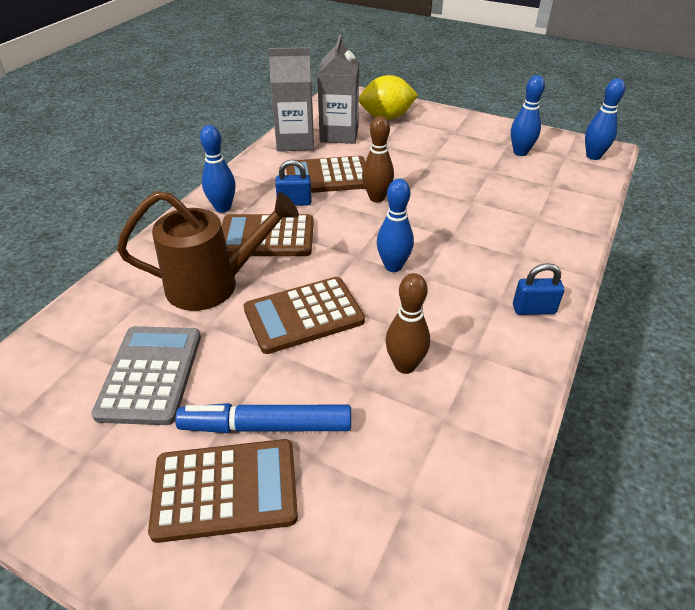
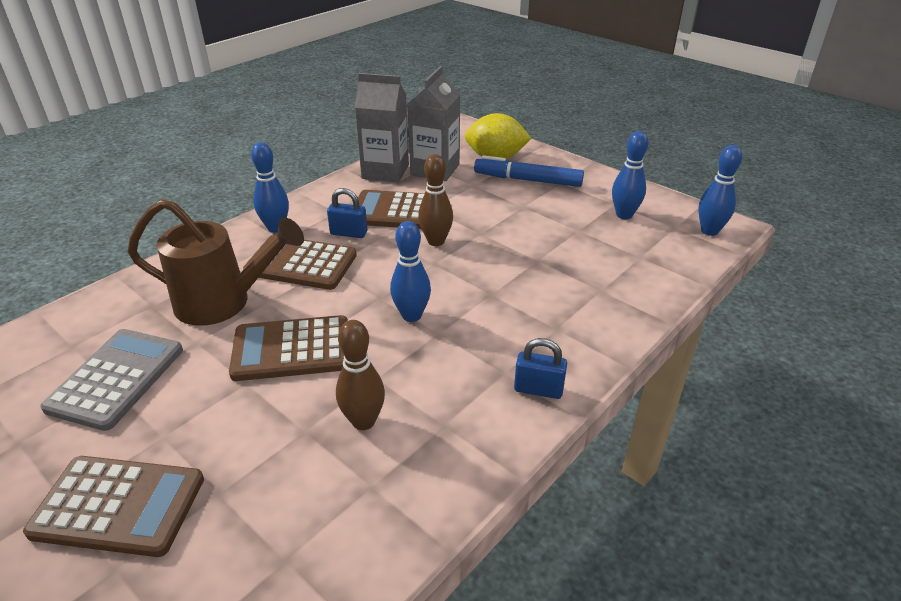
camera: 15 degrees right, 5 degrees down
(266, 426) = (192, 452): blue marker -> blue marker (527, 180)

